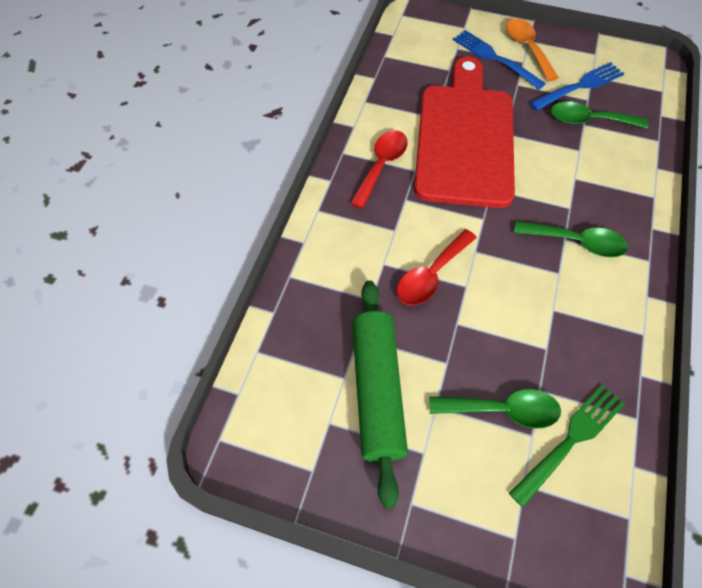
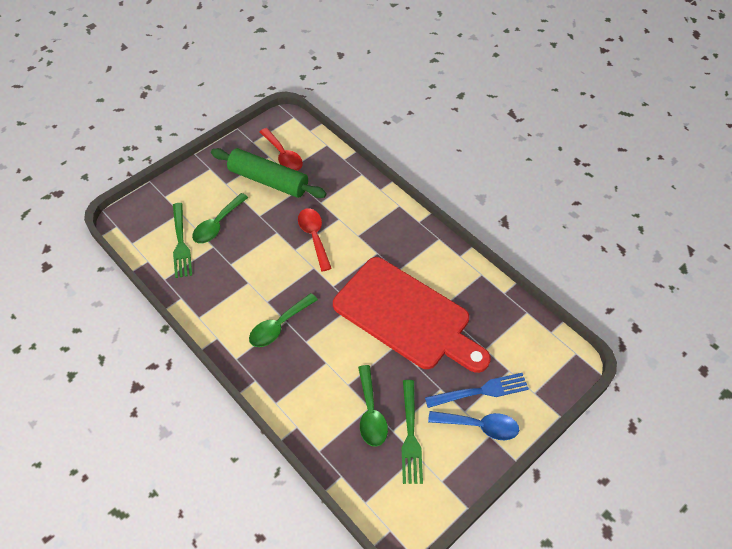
camera: 120 degrees right, 5 degrees down
(381, 165) = (413, 254): red spoon -> red spoon (283, 156)
(527, 48) = (480, 426): orange spoon -> blue spoon
(579, 86) = (410, 434): blue fork -> green fork
(588, 120) = (371, 413): green spoon -> green spoon turned 135 degrees clockwise

